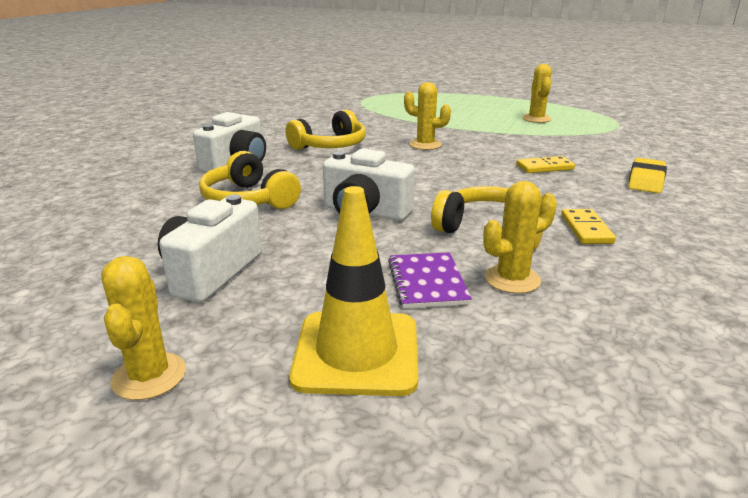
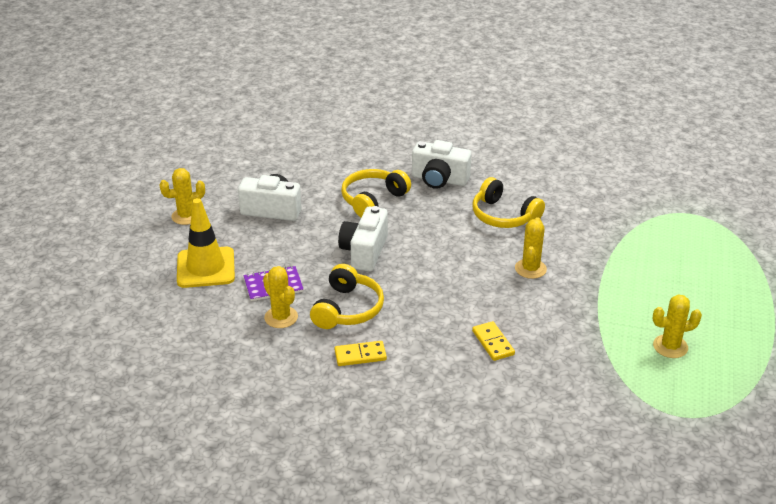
camera: 80 degrees right, 10 degrees up
(646, 181) = (478, 405): yellow eraser -> none

